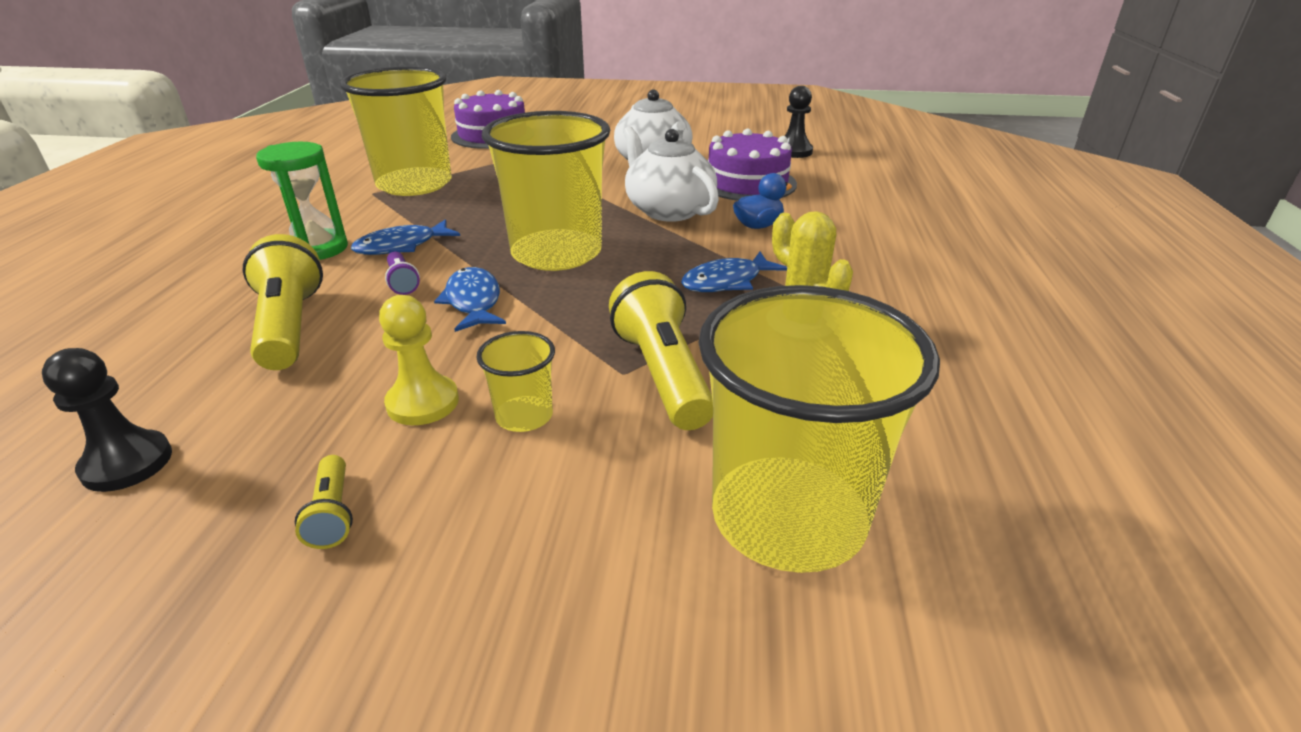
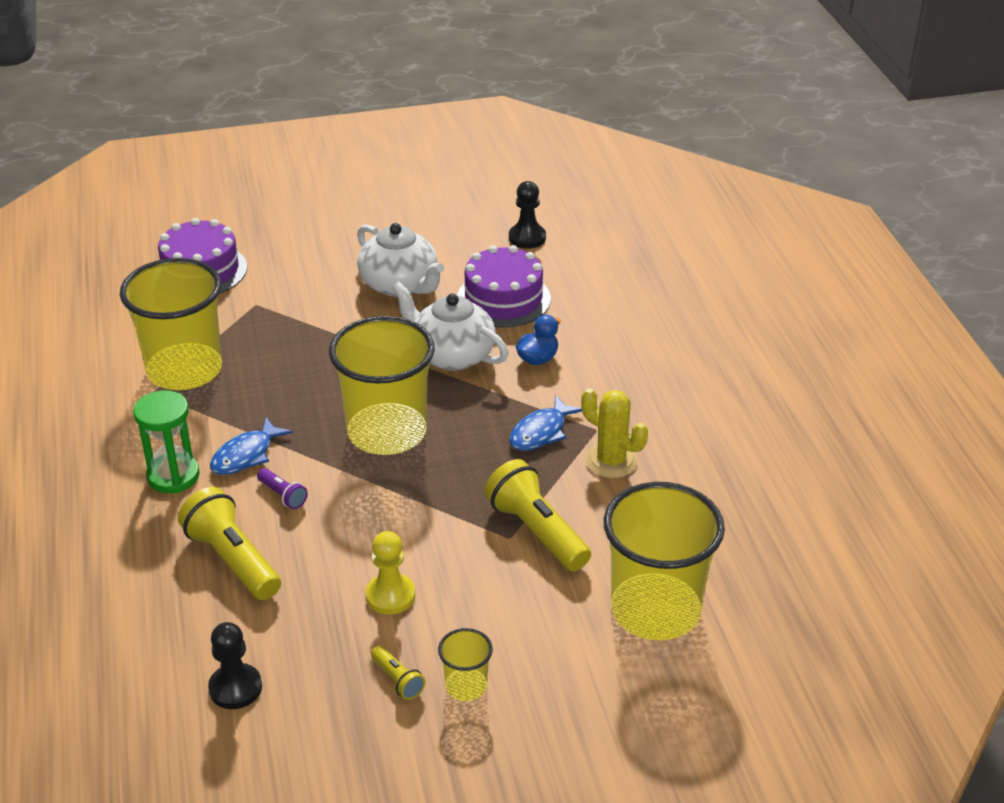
camera: 20 degrees left, 5 degrees up
(473, 302) = (357, 501): blue fish -> none
(524, 416) = (465, 587): yellow cup -> yellow cup (466, 686)

